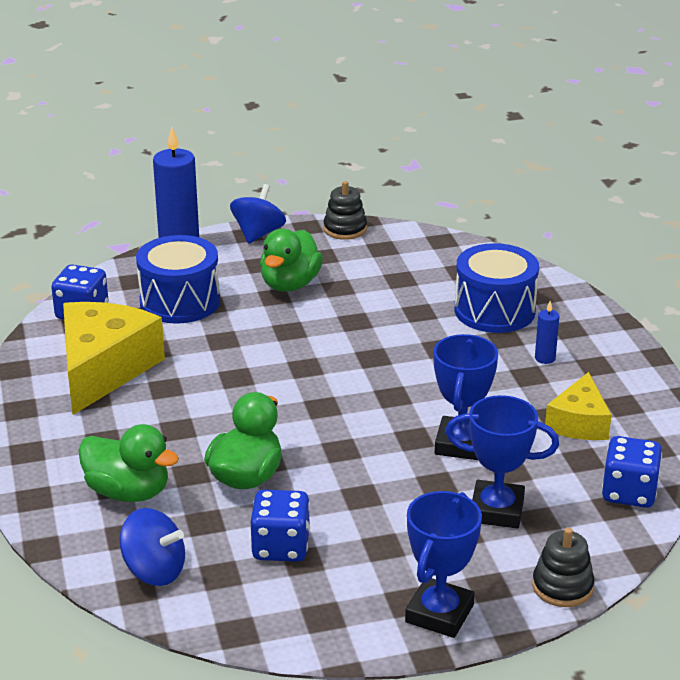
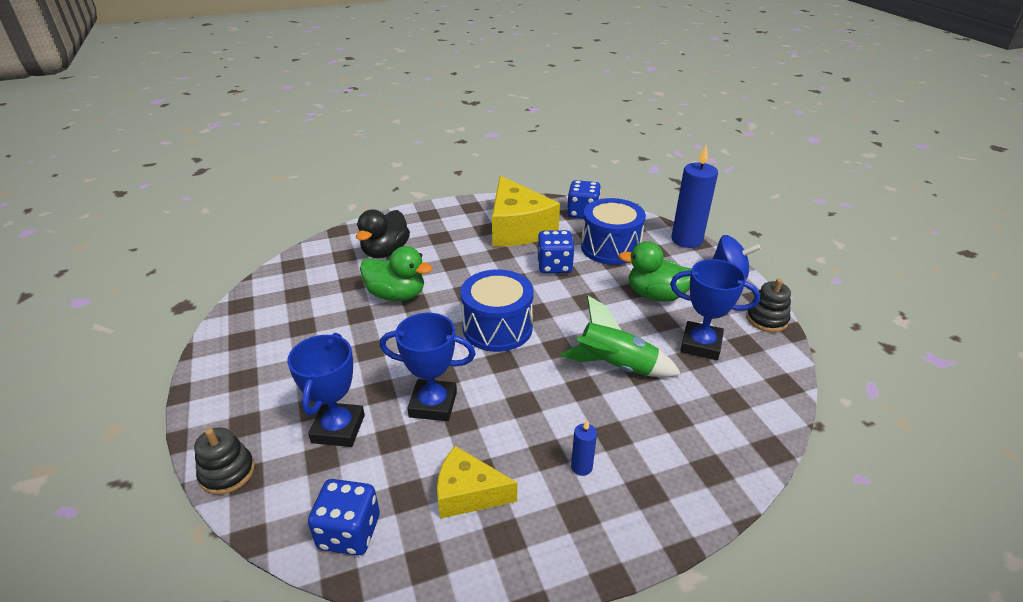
camera: 85 degrees right, 5 degrees up
(104, 369) = (517, 228): yellow cheese -> yellow cheese turned 60 degrees clockwise
(128, 492) = (385, 252): green duck -> black duck
(154, 571) = (307, 269): blue spinning top -> none
(281, 547) = (318, 315): blue dice -> blue dice (554, 266)
(409, 324) = (616, 366): none -> green rocket
(439, 613) = (222, 396): blue trophy -> blue trophy (701, 345)
(494, 311) = (661, 426): blue drum -> blue drum (497, 328)

